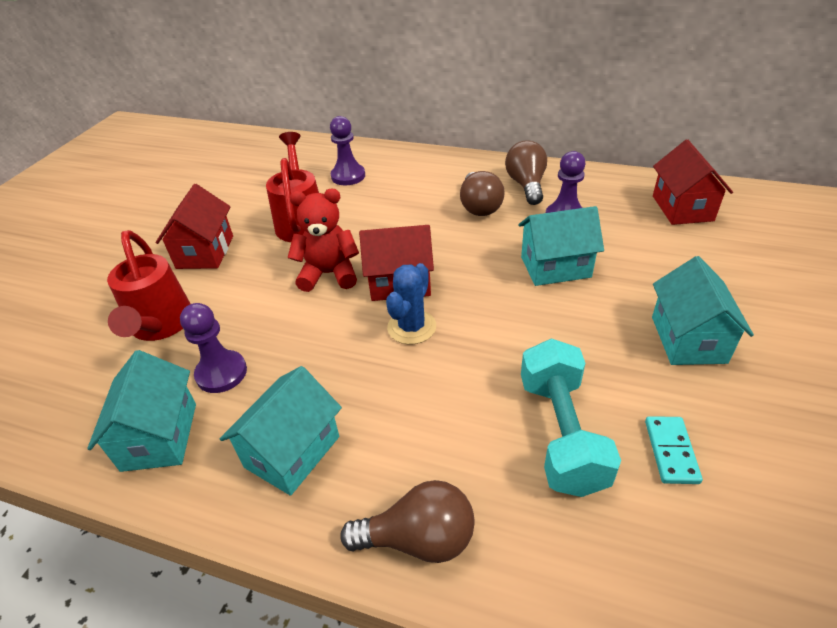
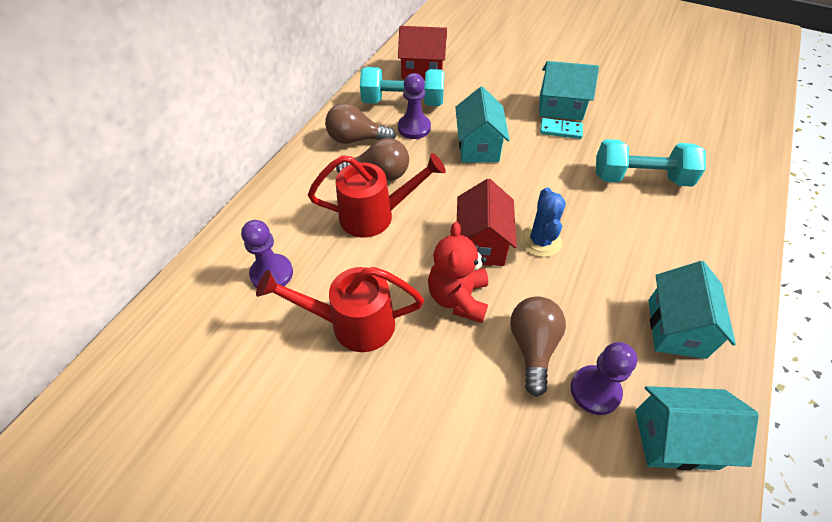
camera: 85 degrees left, 10 degrees up
(161, 326) = (522, 467): red watering can -> red watering can (375, 216)
(205, 252) = (387, 433): red house -> none
(292, 452) = (676, 328): turquoise house -> turquoise house turned 60 degrees clockwise
(411, 327) = (540, 241): blue cactus -> blue cactus turned 60 degrees clockwise
(419, 539) = (730, 257): brown light bulb -> brown light bulb (532, 347)
(607, 203) = (403, 102): none -> turquoise dumbbell
(671, 451) = (648, 138): turquoise domino -> turquoise domino (560, 130)

